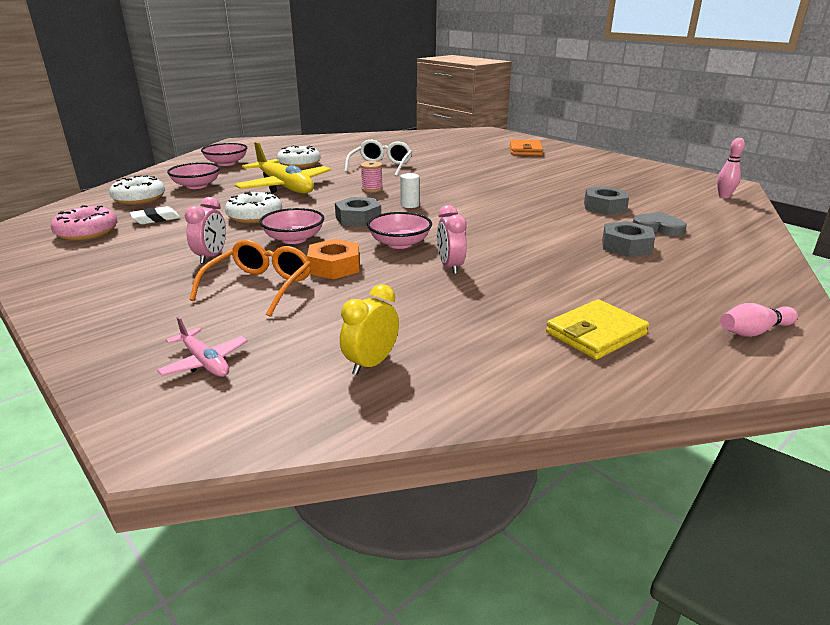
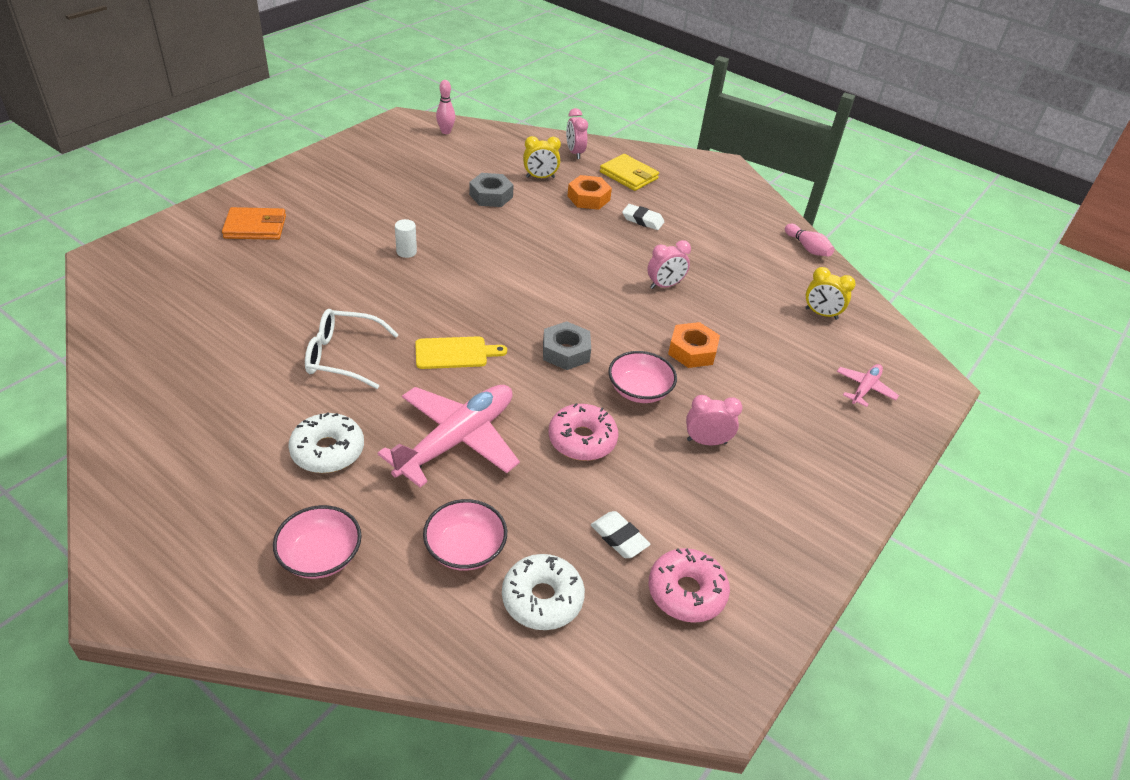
camera: 105 degrees left, 15 degrees up
(255, 216) = (582, 440): white donut -> pink donut
(260, 286) = (750, 389): orange glasses -> none
(284, 187) = (456, 440): yellow plane -> pink plane
(372, 189) = (455, 353): pink spool -> yellow cutting board
(399, 243) = (625, 316): pink bowl -> none
(409, 205) = (511, 317): white cylinder -> white cylinder (406, 252)
(589, 270) = (642, 220): none -> white eraser
(596, 333) = (737, 228): yellow wallet -> yellow wallet (629, 175)
(626, 246) = (588, 198): grey nut -> orange nut
(658, 228) = (540, 177): grey heart -> yellow clock
(737, 248) = (574, 153): none -> pink clock
(753, 331) = (705, 175): pink bowling pin -> pink bowling pin (807, 248)

